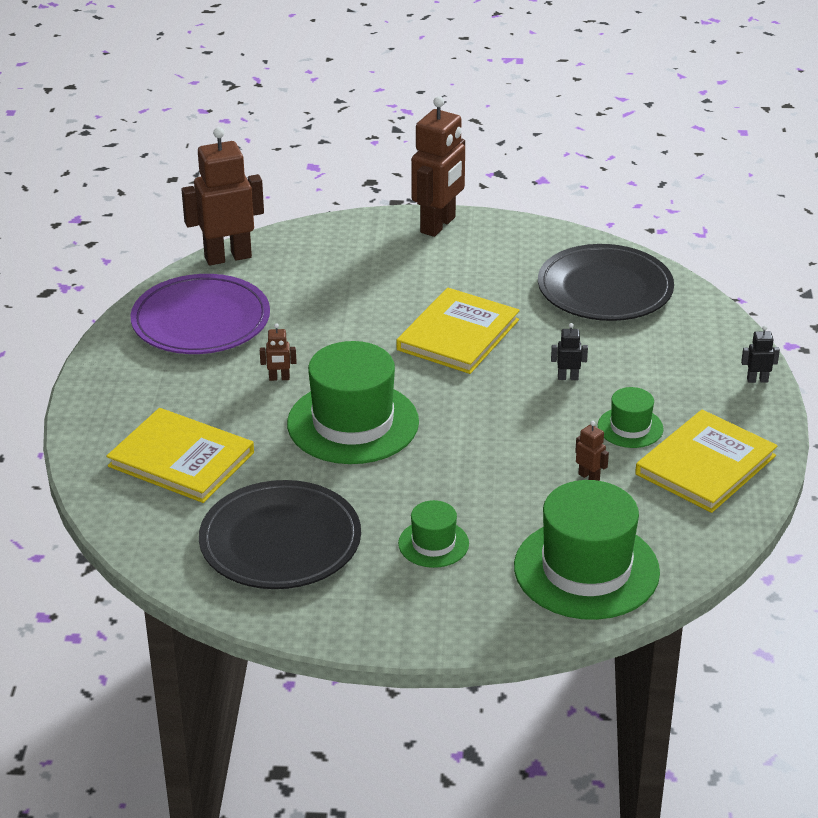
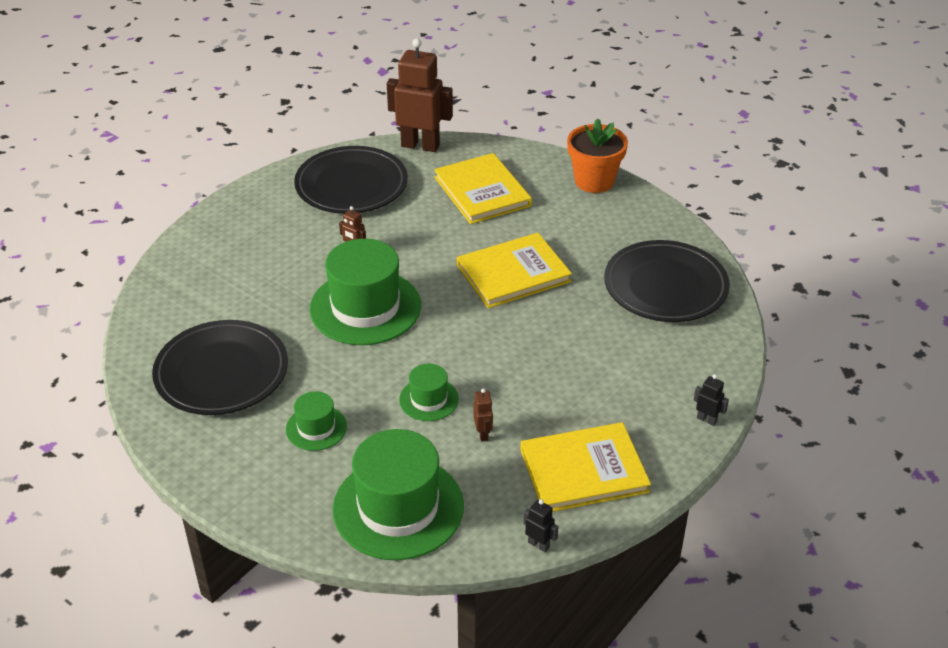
camera: 35 degrees right, 5 degrees up
(181, 459) = (229, 280): yellow book -> yellow book (482, 192)
(201, 321) = (351, 185): purple plate -> black plate
(438, 225) = (594, 181): brown robot -> orange flower pot
(568, 377) = (556, 345): black robot -> black robot (539, 544)
(630, 427) = (559, 409): green hat -> green hat (429, 399)

